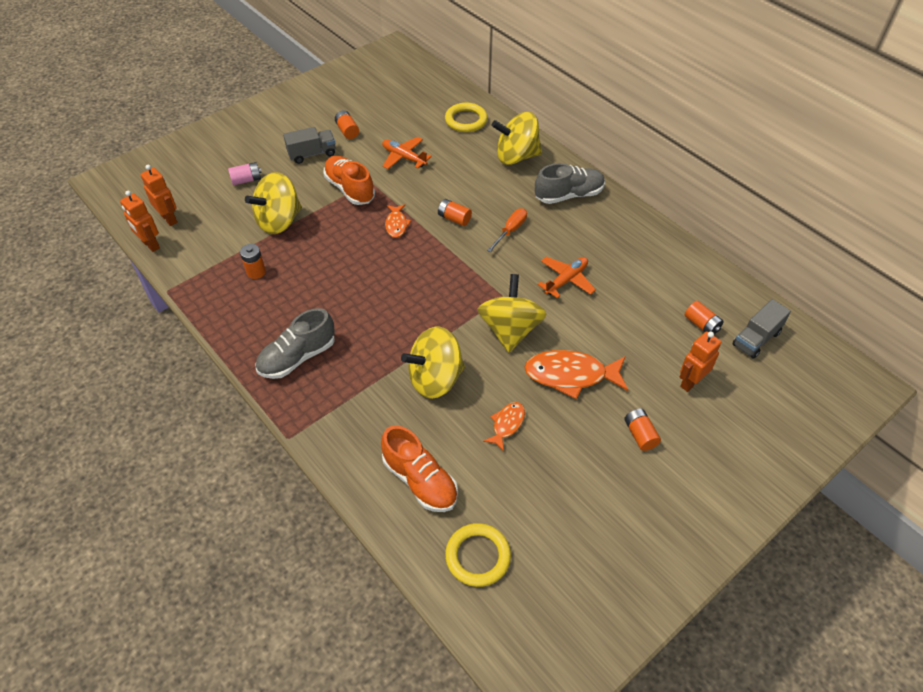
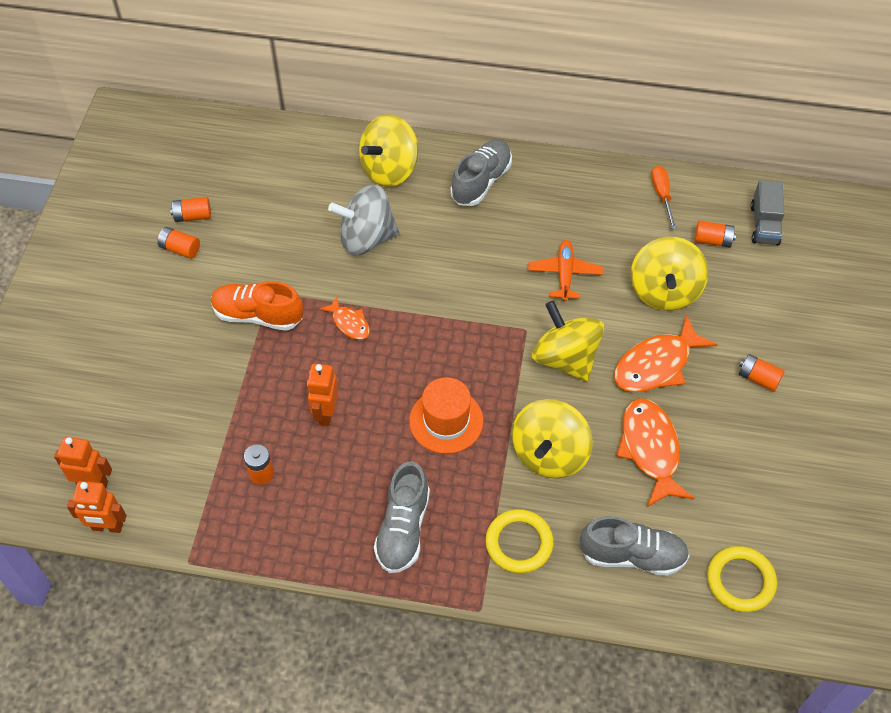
camera: 40 degrees left, 5 degrees up
(246, 180) = (130, 379): pink battery -> none
(279, 221) = (222, 402): yellow spinning top -> yellow spinning top (664, 291)
(312, 154) = (171, 301): grey truck -> none
(392, 315) = (446, 421): none -> orange hat
(404, 157) = (276, 242): orange plane -> none
(420, 480) = (632, 555): orange shoe -> grey shoe
(454, 218) = (399, 278): orange battery -> orange battery (193, 216)
(459, 185) = (366, 238): none -> grey spinning top
(466, 120) = (296, 158): yellow ring -> yellow ring (519, 543)
(507, 424) = (650, 449): orange fish -> orange fish, size x1.86
(510, 230) = (465, 256): orange screwdriver -> orange screwdriver (662, 195)
(690, 382) = (752, 301): orange robot -> orange robot (326, 413)

